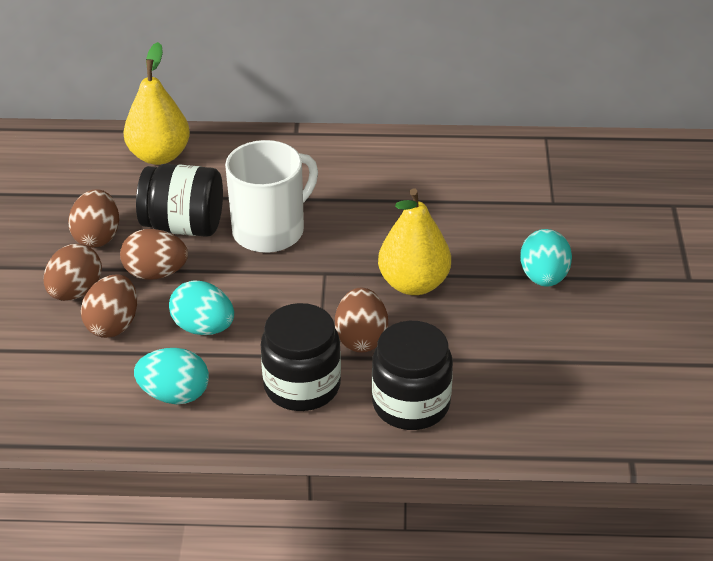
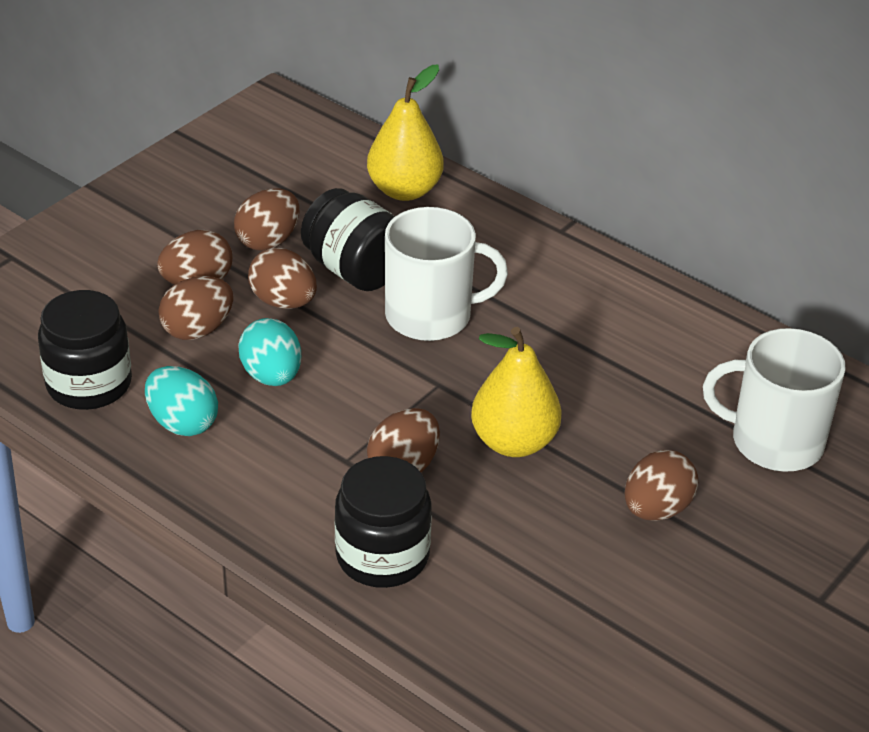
camera: 35 degrees right, 0 degrees up
(302, 386) = (301, 479): black jar -> black jar (89, 384)
(544, 277) = (656, 509): turquoise egg -> brown egg
(565, 199) = (774, 441): none -> white mug

